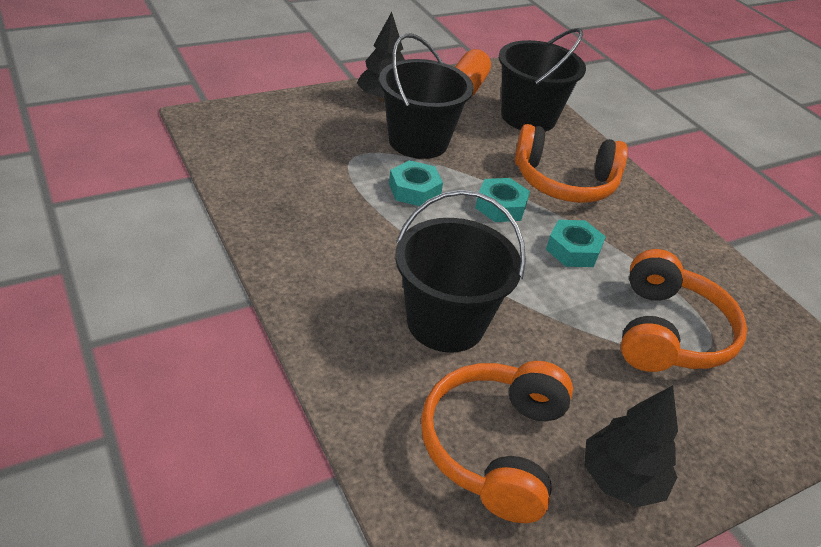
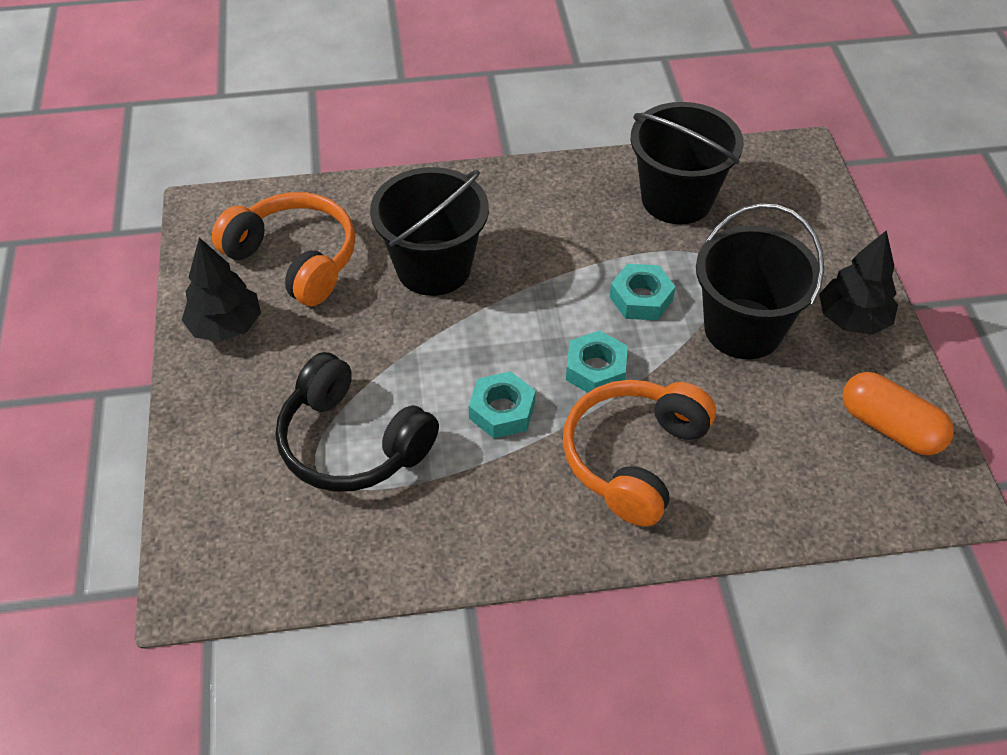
camera: 115 degrees right, 10 degrees up
(528, 117) = (803, 479): black bucket -> black bucket (676, 199)
(668, 332) = (352, 442): orange headphones -> black headphones

